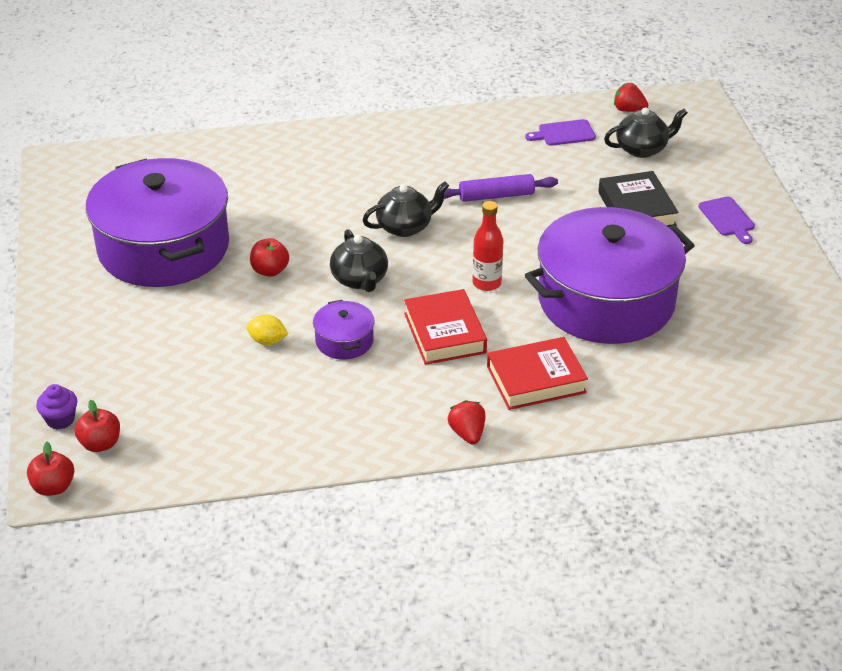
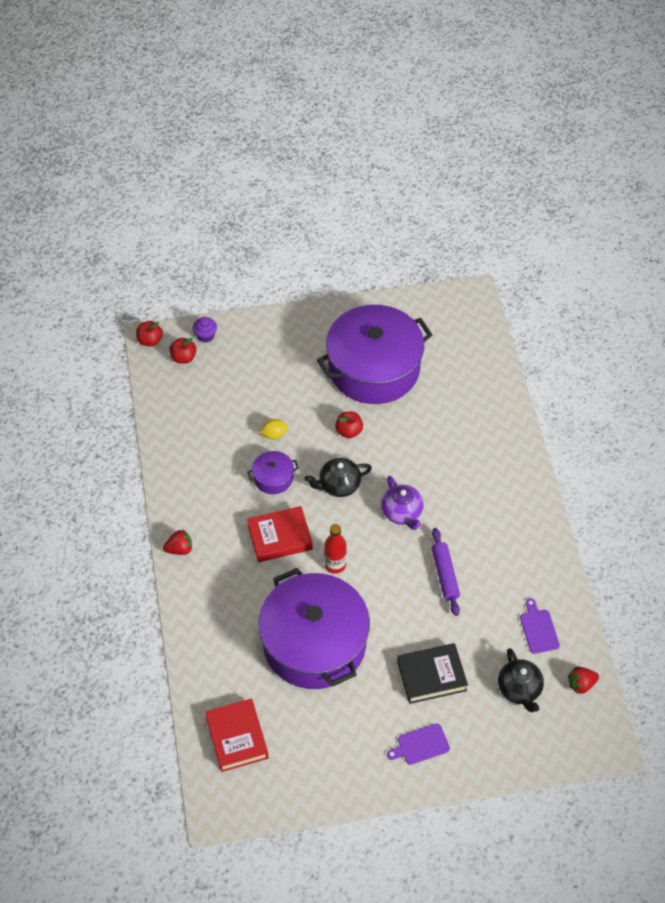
camera: 90 degrees right, 15 degrees up
(267, 341) = (274, 434): yellow lemon -> yellow lemon turned 60 degrees clockwise
(405, 227) = (402, 513): black teapot -> purple teapot
(536, 380) = (229, 592): red book -> red book (237, 737)
(628, 110) = (581, 684): red strawberry -> red strawberry turned 135 degrees counterclockwise

